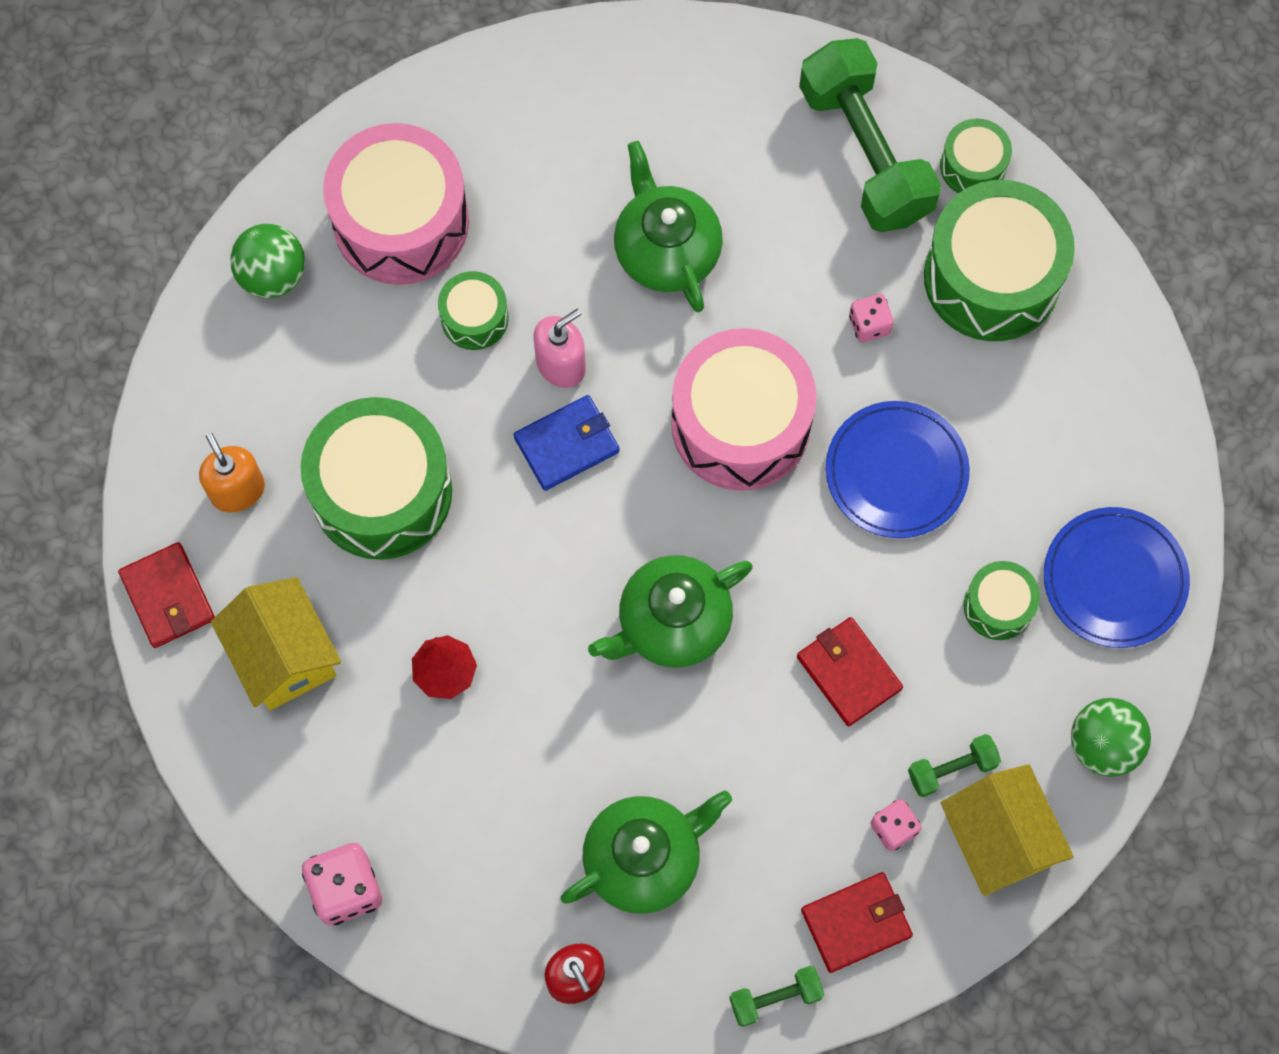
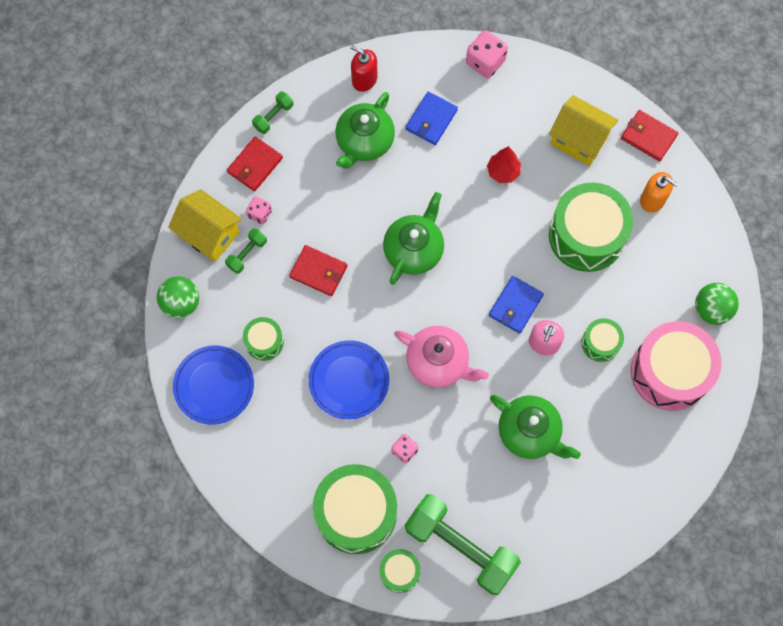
camera: 150 degrees right, 0 degrees up
(506, 834) = (431, 120): none -> blue wallet
(741, 424) = (438, 362): pink drum -> pink teapot

